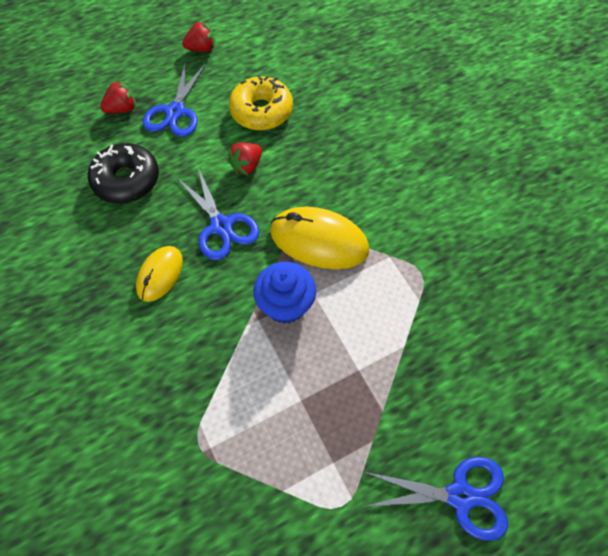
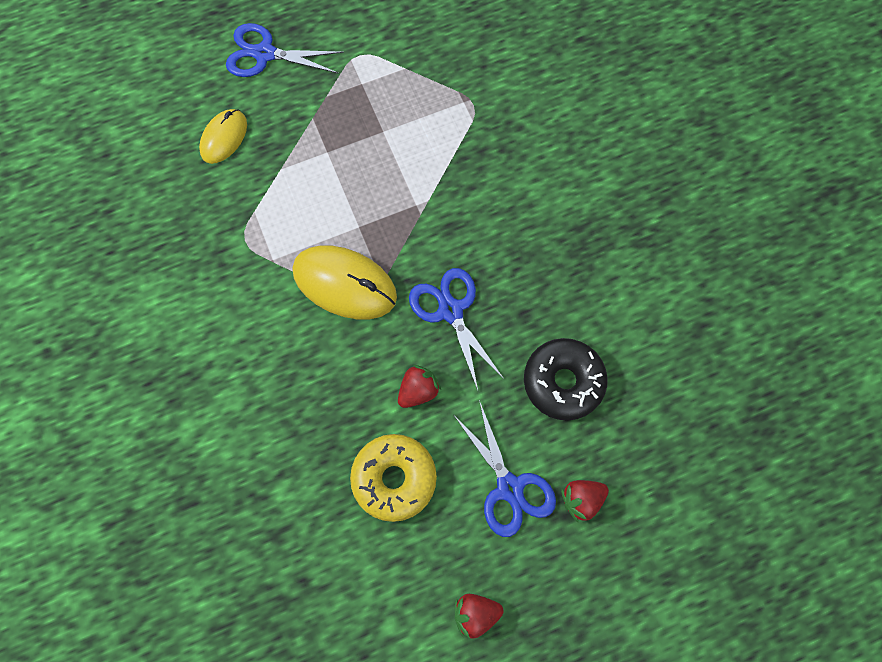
camera: 175 degrees left, 10 degrees up
(160, 274) = (515, 259): yellow mouse -> yellow mouse (224, 137)
(175, 112) = (509, 487): blue scissors -> blue scissors turned 135 degrees clockwise
(285, 305) = (388, 216): blue cupcake -> none

